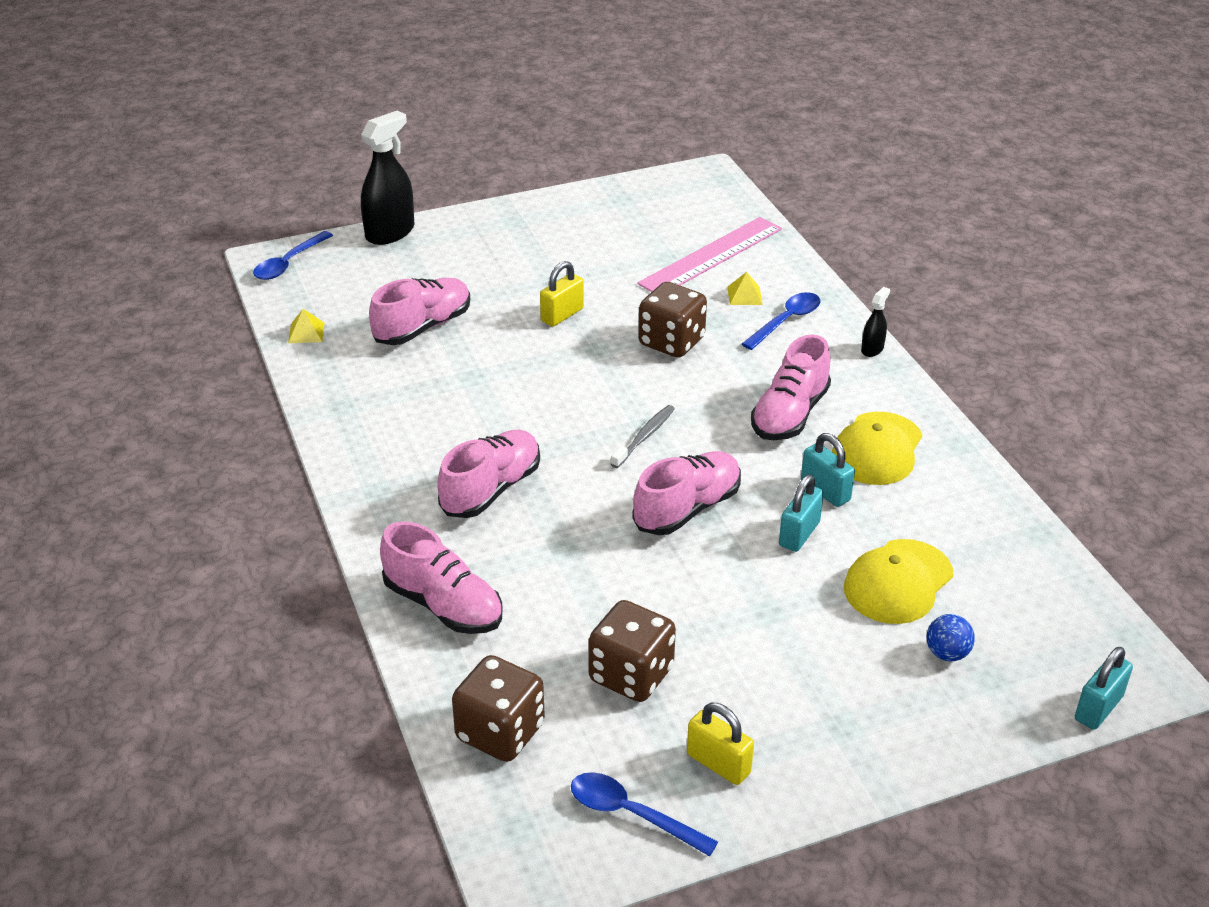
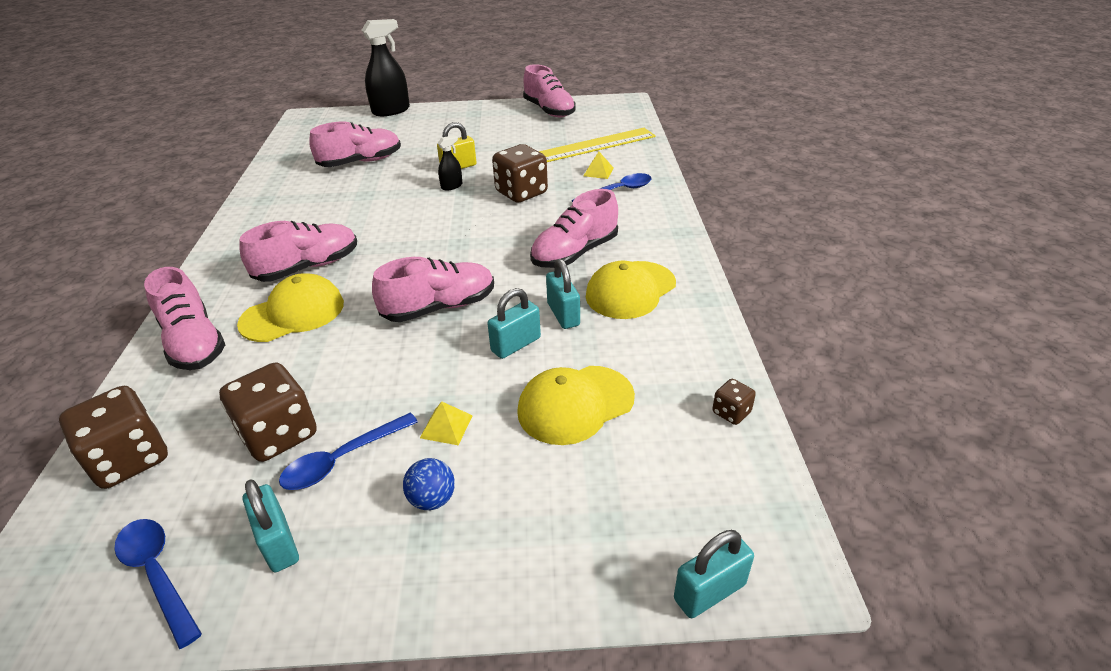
camera: 20 degrees right, 0 degrees up
(288, 263) = (315, 119): blue spoon -> blue spoon (342, 460)
(306, 332) = (286, 156): yellow pyramid -> yellow pyramid (446, 426)
(526, 548) = (293, 313): none -> yellow cap
(615, 203) = (549, 110): none -> pink shoe
(644, 437) = (450, 250): grey toothbrush -> none
(711, 256) = (591, 146): pink ruler -> yellow ruler
(718, 764) = (278, 543): yellow padlock -> turquoise padlock
(872, 349) = (674, 218): black spray bottle -> black spray bottle (451, 186)
(947, 653) = (578, 485): blue ball -> blue ball (432, 499)
(1042, 558) = (731, 412): none -> brown dice

